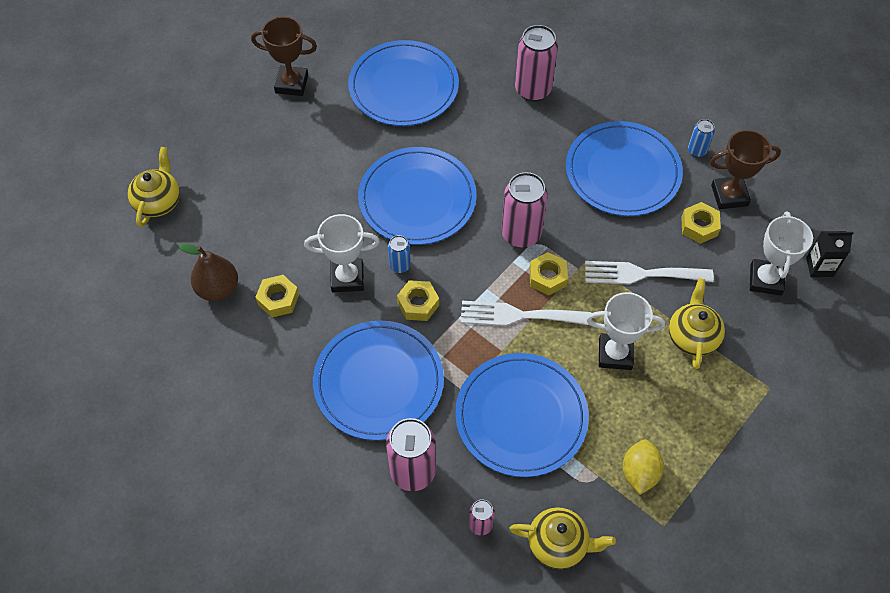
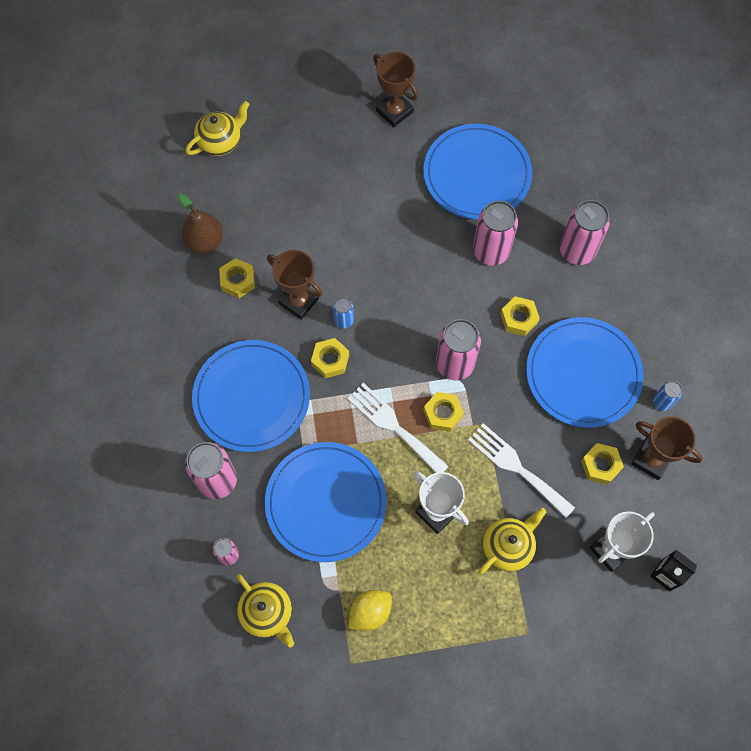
camera: 40 degrees right, 10 degrees up
(347, 278) = (298, 301): white trophy -> brown trophy
(417, 199) = (403, 276): blue plate -> none
(468, 134) = (491, 251): none -> pink can
(537, 167) = (518, 318): none -> yellow nut

